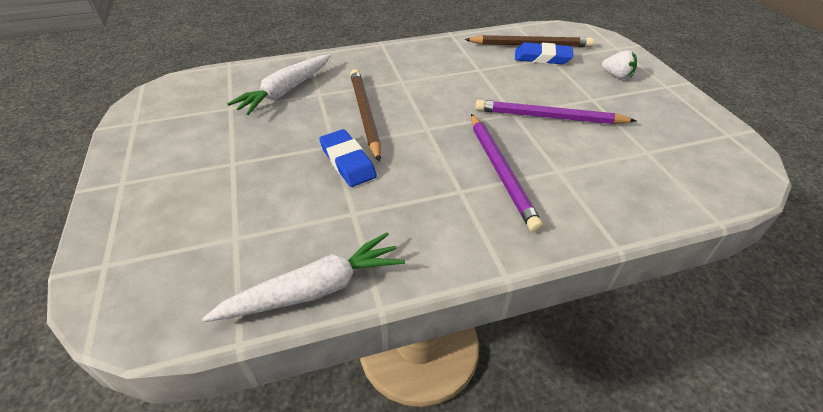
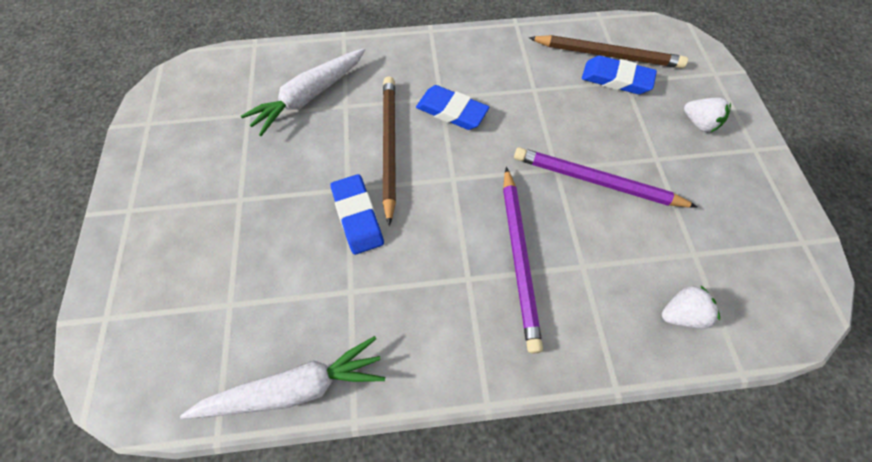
camera: 10 degrees right, 20 degrees up
(413, 88) = (451, 111): none -> blue eraser
(651, 190) = (680, 313): none -> white strawberry

